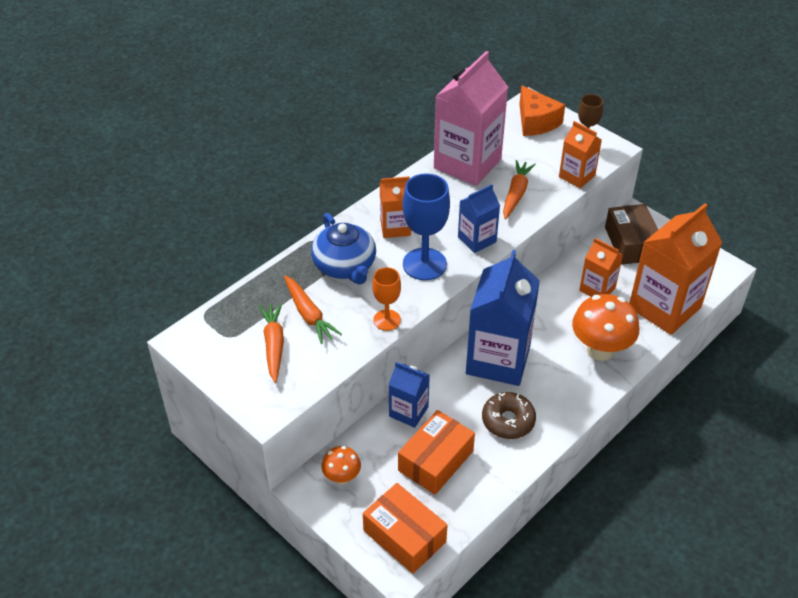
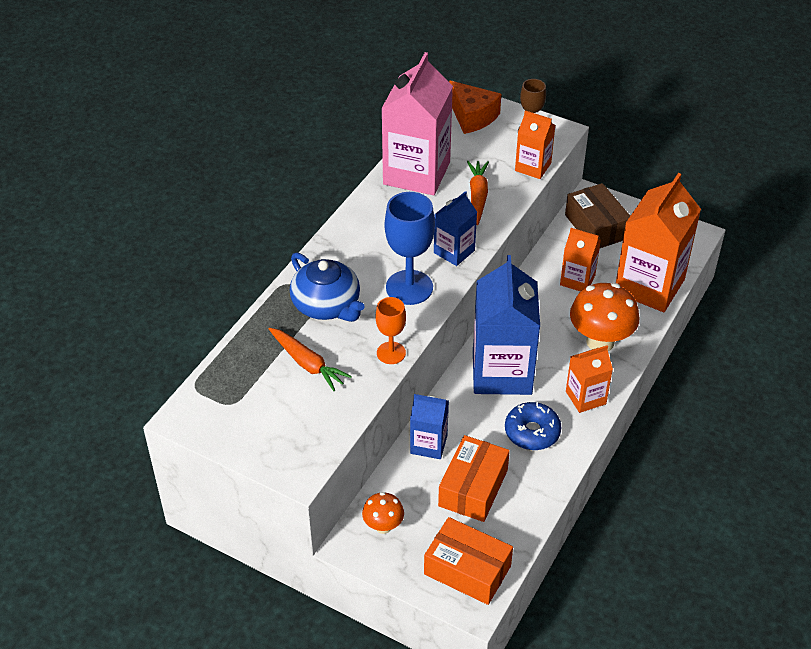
camera: 15 degrees left, 0 degrees up
(274, 345) = (282, 403): orange carrot -> none
(395, 227) = (365, 255): orange carton -> orange carton (585, 397)
(508, 421) = (532, 432): brown donut -> blue donut

